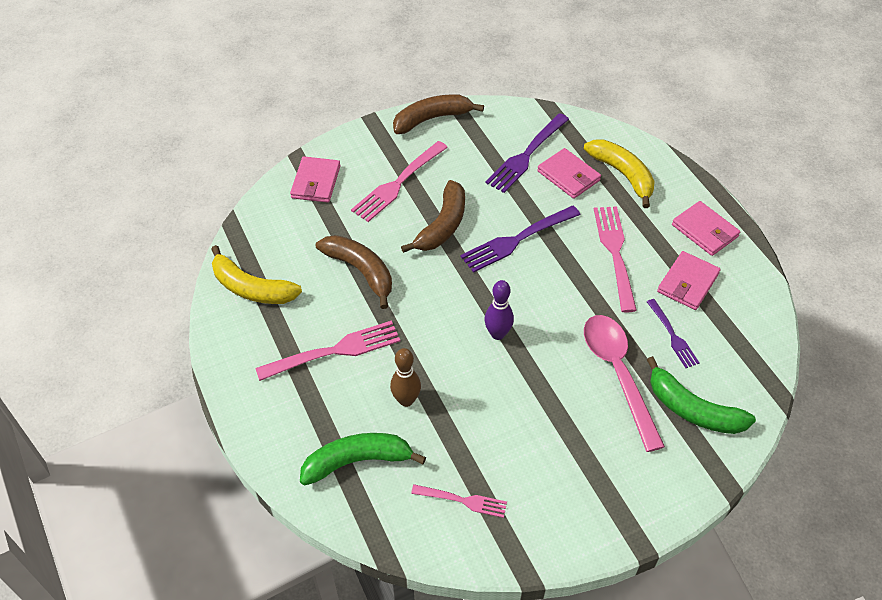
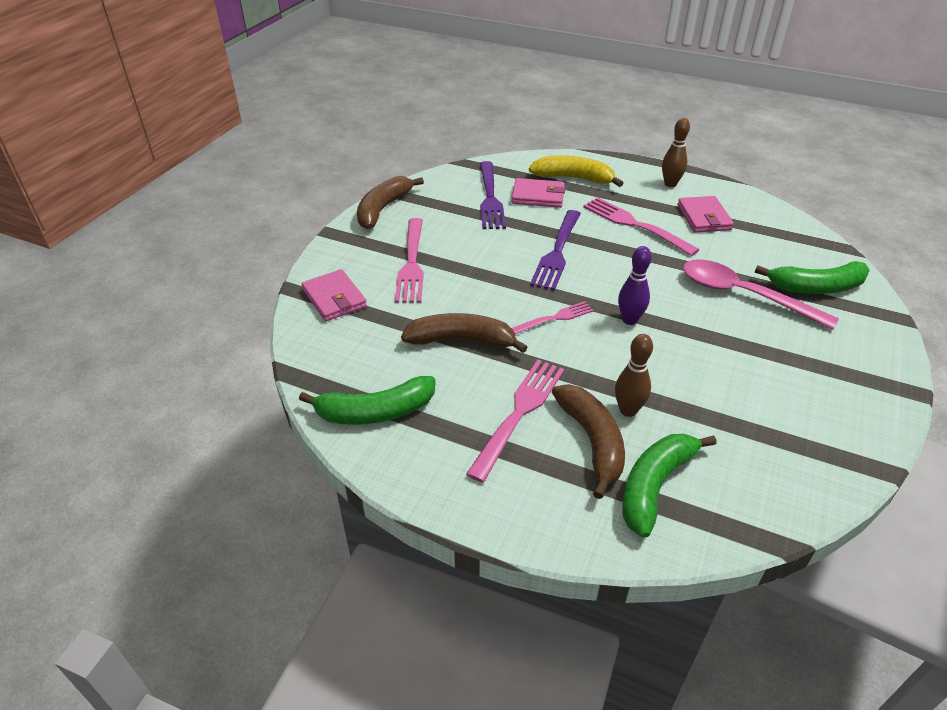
camera: 40 degrees left, 10 degrees down
(251, 288) = (375, 412): yellow banana -> green banana
(442, 225) = (487, 272): brown banana -> brown banana (592, 441)
(462, 500) = (771, 453): pink fork -> pink fork (554, 318)
(672, 335) = (740, 252): purple fork -> none
(704, 231) = (670, 184): pink wallet -> brown bowling pin

